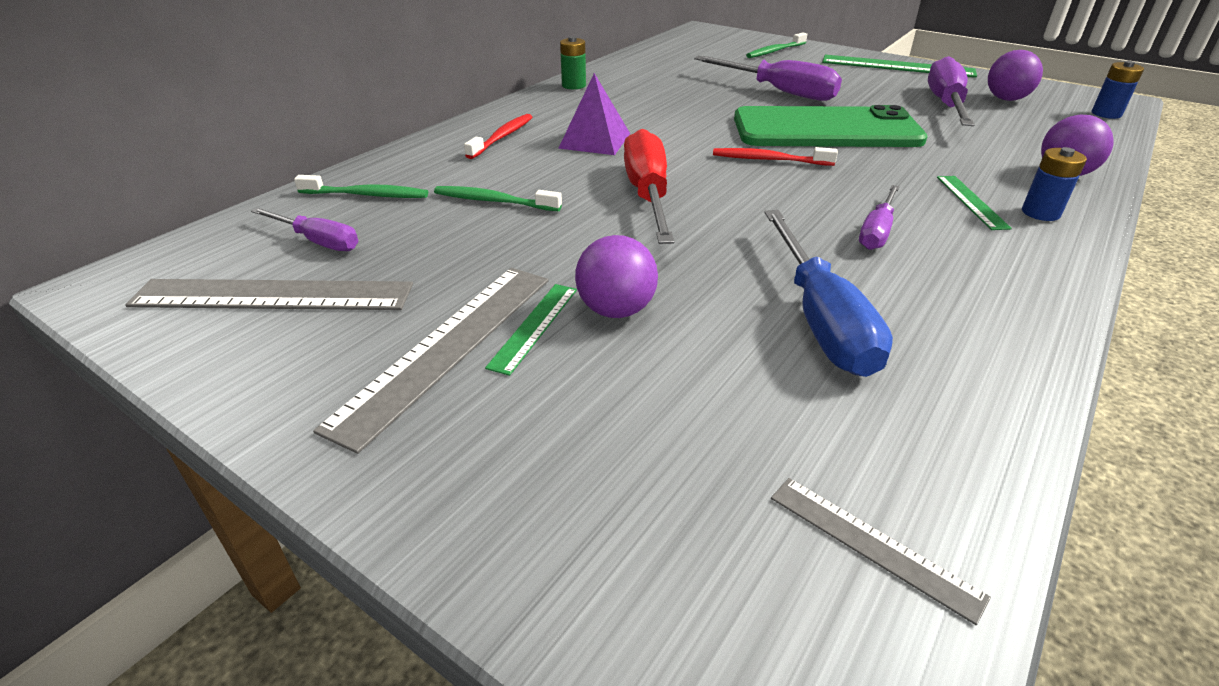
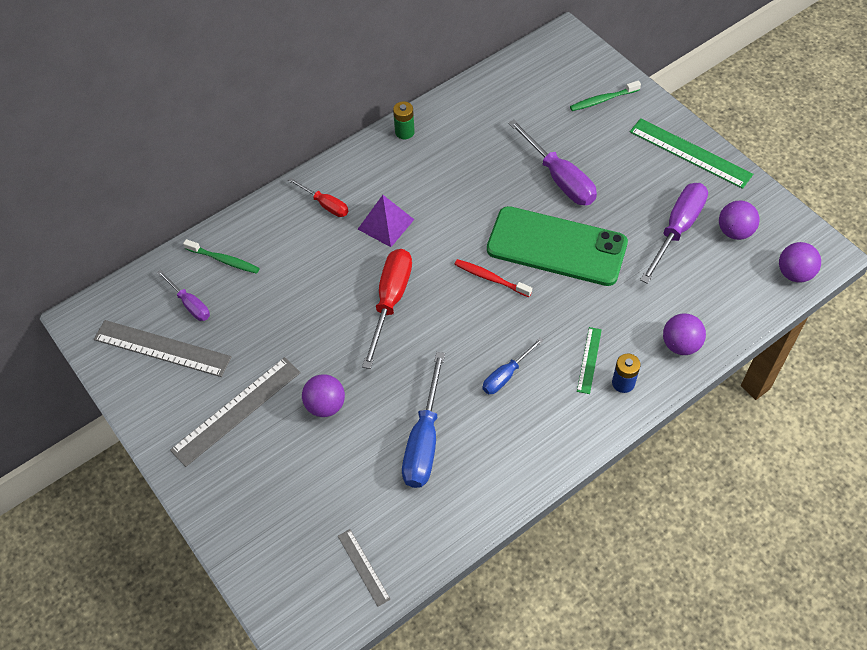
camera: 20 degrees right, 20 degrees up
(494, 201) = (296, 286): green toothbrush -> none
(502, 137) = (325, 204): red toothbrush -> red screwdriver
(534, 326) = (281, 407): green ruler -> none
(877, 231) = (506, 375): purple screwdriver -> blue screwdriver
(1106, 114) = (794, 273): blue battery -> purple ball

